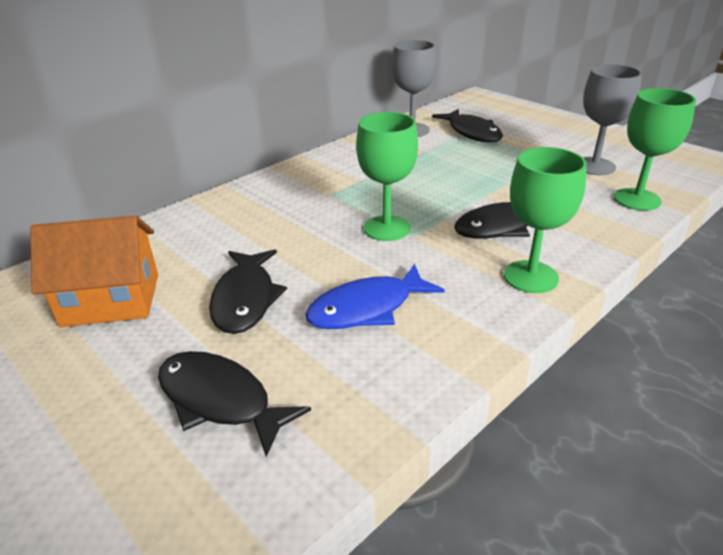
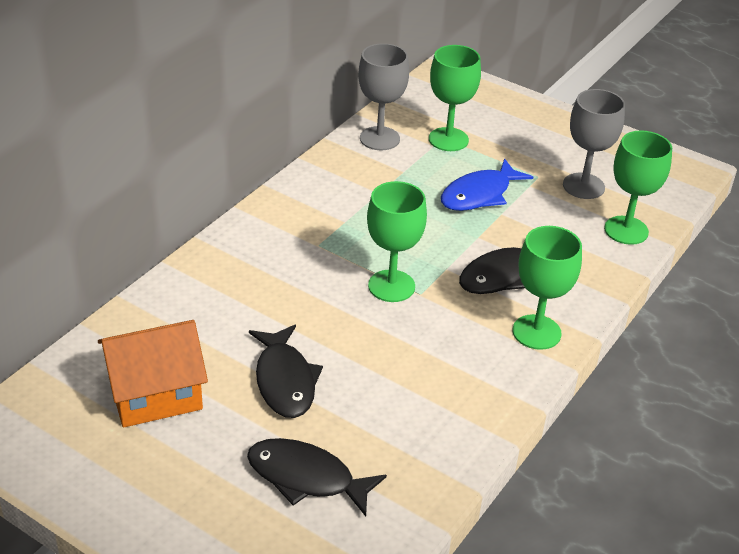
camera: 15 degrees left, 5 degrees up
(367, 308) = (400, 379): blue fish -> blue fish (479, 194)
(472, 132) = (448, 139): black fish -> green goblet

